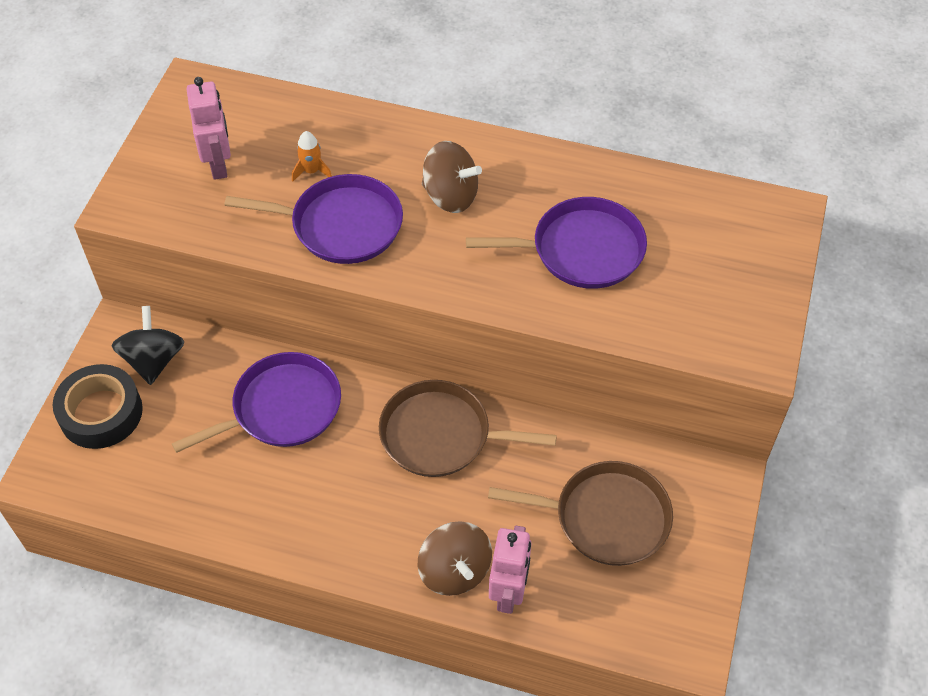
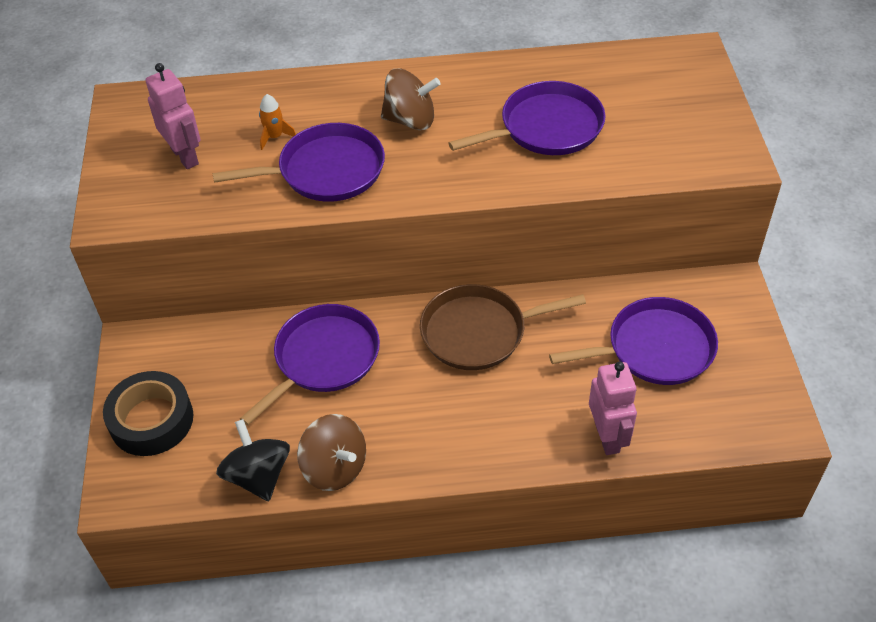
camera: 20 degrees left, 5 degrees down
(153, 360) = (180, 358): black spinning top -> black spinning top (258, 476)
(455, 571) = (551, 437): brown spinning top -> brown spinning top (335, 468)
(605, 517) = (654, 348): brown pan -> purple pan

